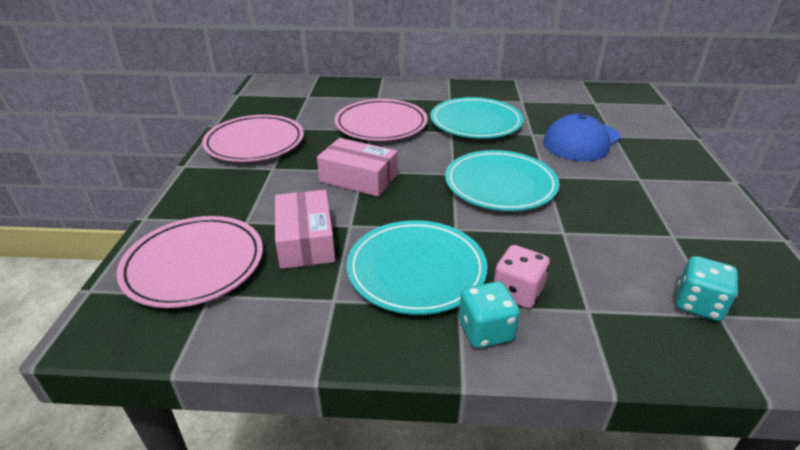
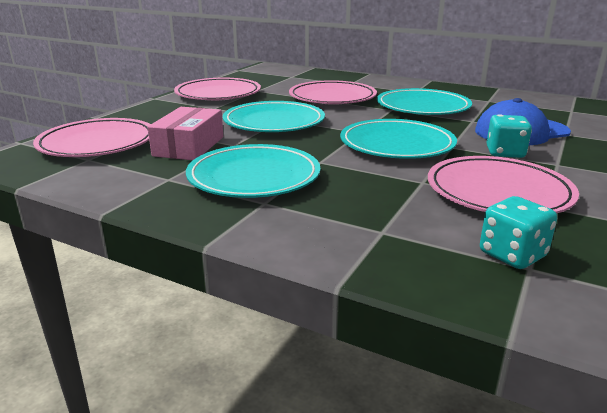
camera: 25 degrees right, 10 degrees down
(358, 178) = (274, 122): pink box -> turquoise plate
(485, 331) = (266, 221): turquoise dice -> turquoise dice (505, 153)
(517, 292) = (326, 206): pink dice -> none
(628, 228) = (498, 192): none -> pink plate

